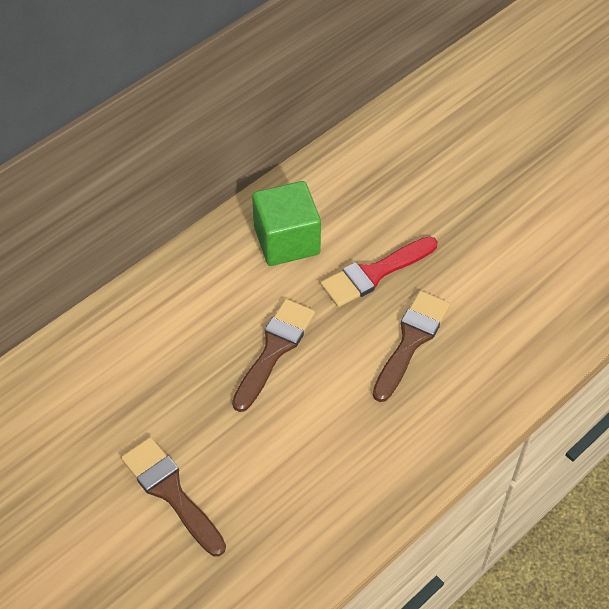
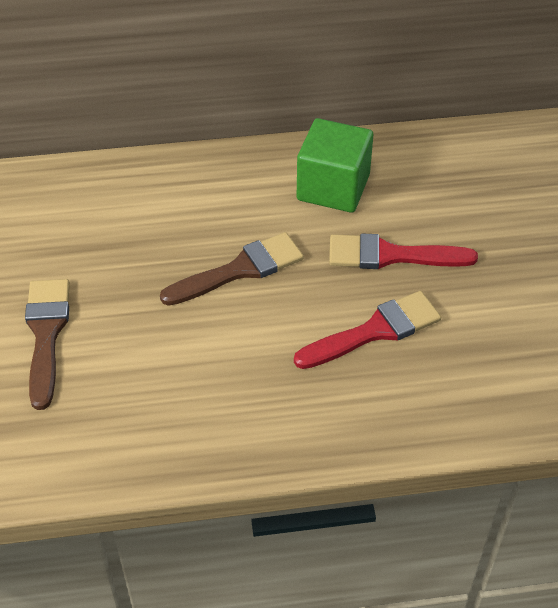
camera: 35 degrees right, 5 degrees down
(411, 341) = (375, 331): brown brush -> red brush

